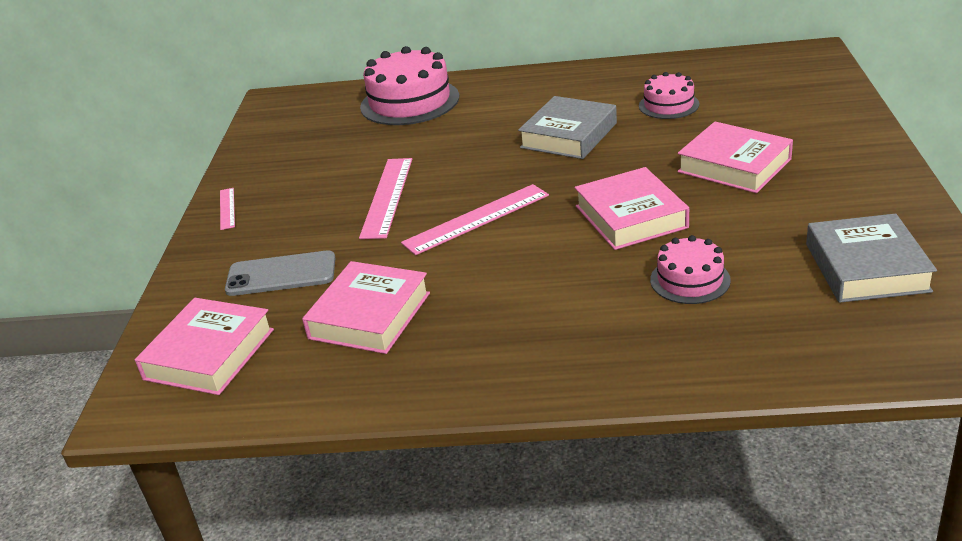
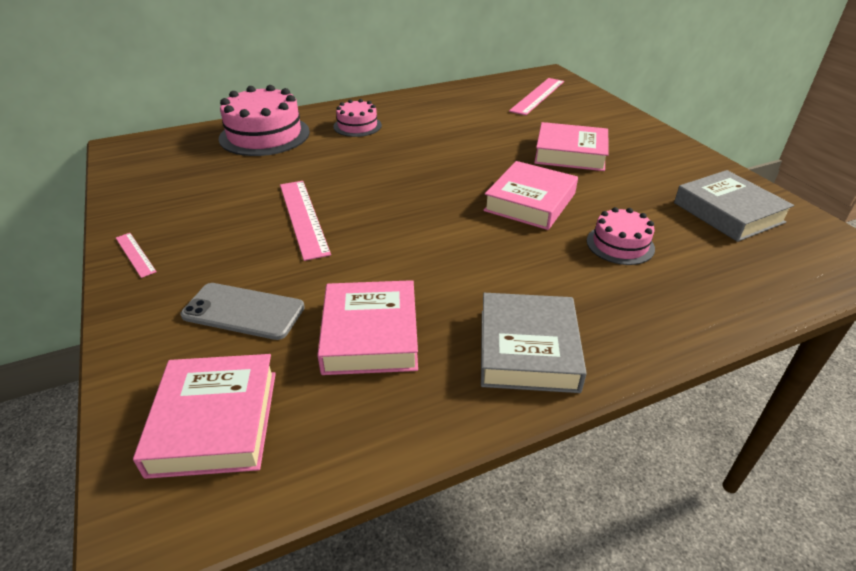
camera: 30 degrees left, 5 degrees up
(281, 274) = (243, 311): grey phone -> grey phone turned 45 degrees clockwise
(476, 219) = (403, 224): pink ruler -> pink ruler (537, 96)
(569, 135) = (426, 146): grey book -> grey book (528, 349)
(631, 217) = (530, 202): pink book -> pink book turned 75 degrees clockwise
(668, 105) = (484, 117): pink cake -> pink cake (357, 126)

